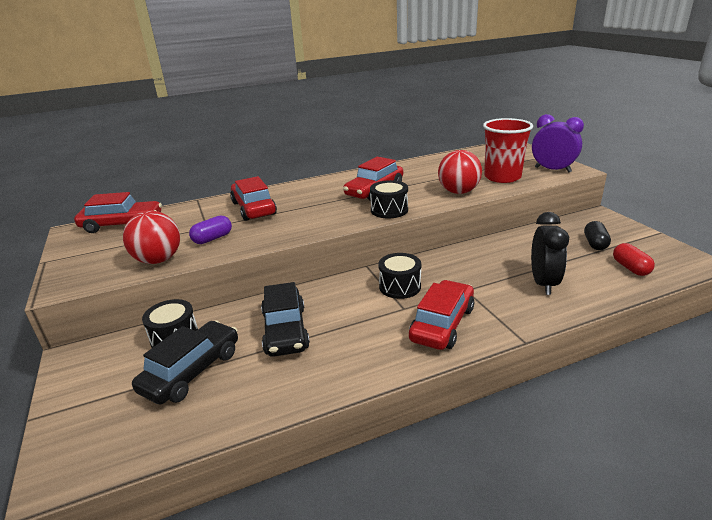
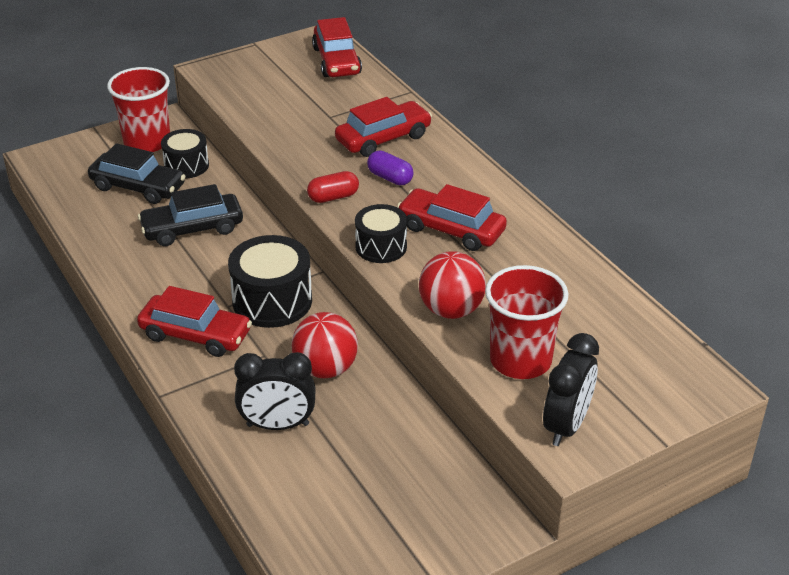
camera: 80 degrees right, 10 degrees up
(106, 368) = (147, 142): none -> red cup
(158, 260) = (253, 106): red ball -> red ball (325, 369)
(212, 239) = (300, 127): purple capsule -> purple capsule (390, 178)
(400, 286) = (272, 301): black drum -> black drum, size x1.57
(552, 170) = (566, 425): purple clock -> black clock
(595, 244) = (393, 498): black capsule -> none
(630, 268) = (318, 522): red capsule -> red capsule (333, 197)

